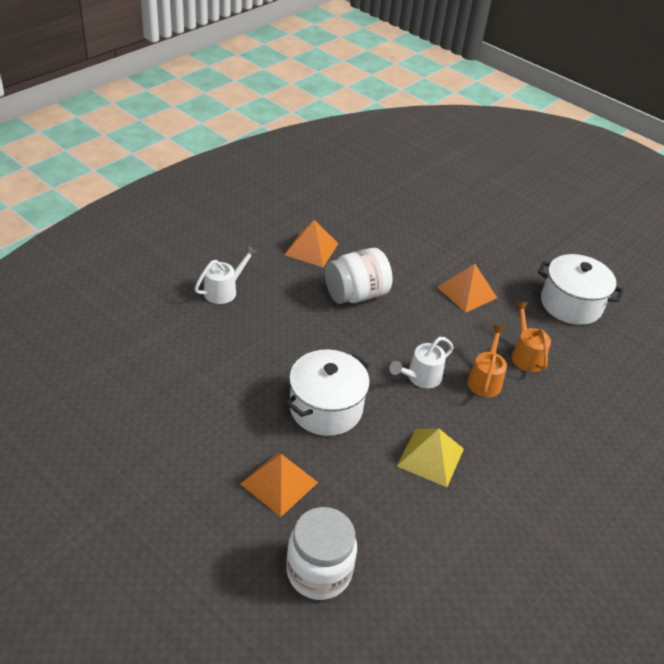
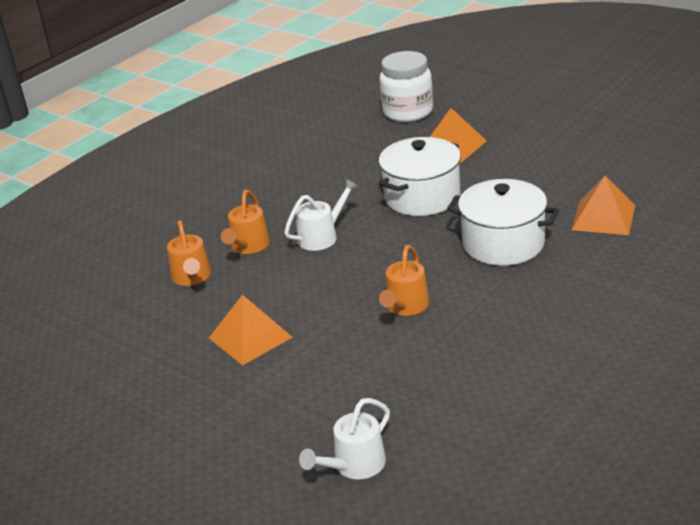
camera: 175 degrees left, 10 degrees down
(224, 290) = (581, 282): white watering can -> white watering can (354, 466)
(311, 249) = (482, 358): orange pyramid -> orange pyramid (603, 217)
(356, 295) = (405, 307): white jar -> orange watering can
(430, 457) = (316, 181): yellow pyramid -> none
(571, 304) = (105, 347): white pot -> white pot (503, 243)

